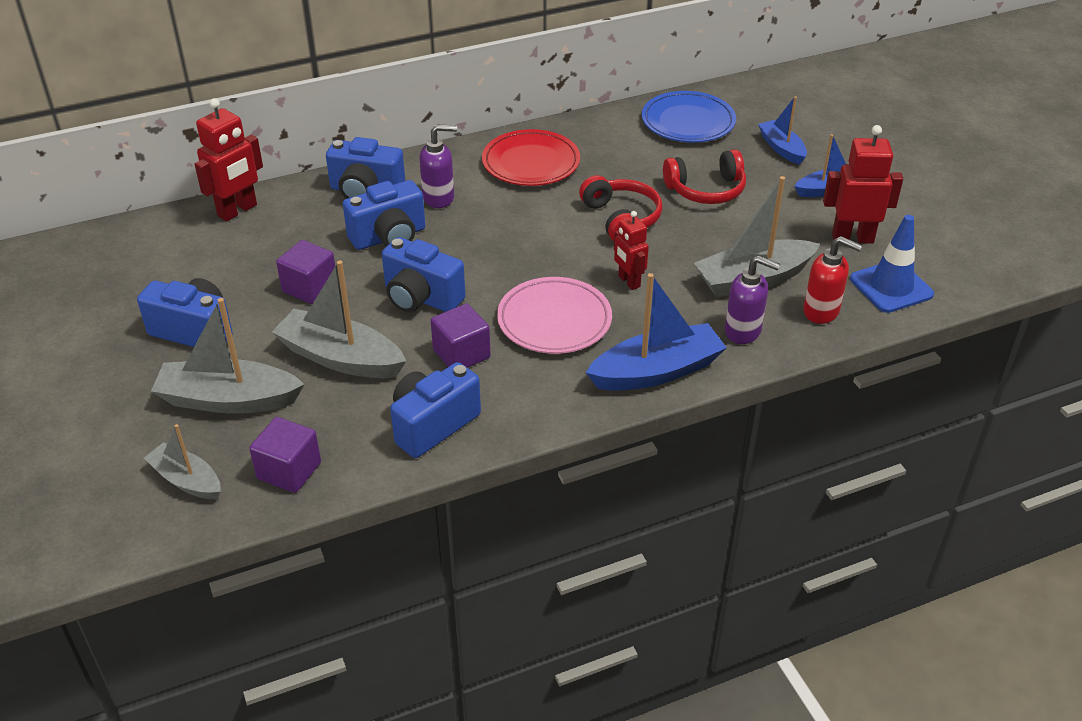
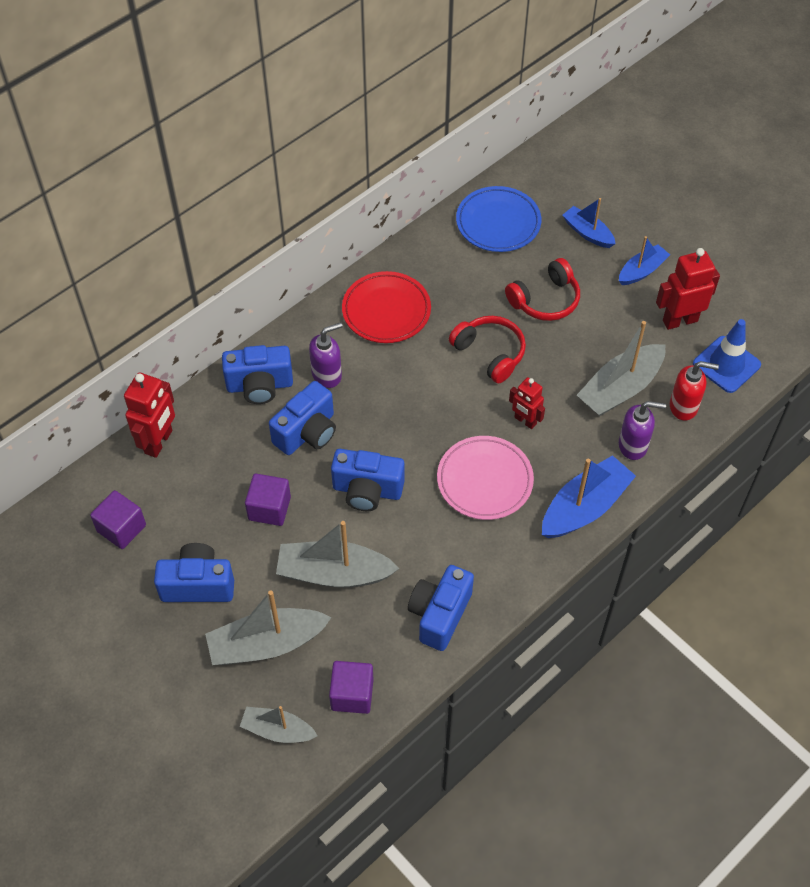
camera: 20 degrees left, 15 degrees up
(461, 354) = (428, 538): purple cube -> purple cube (121, 528)

